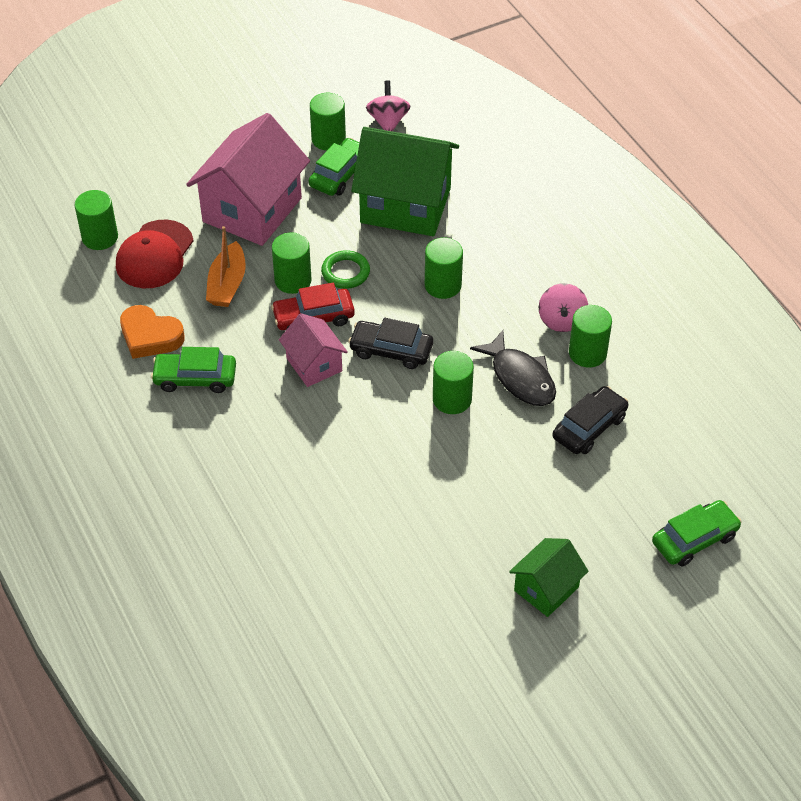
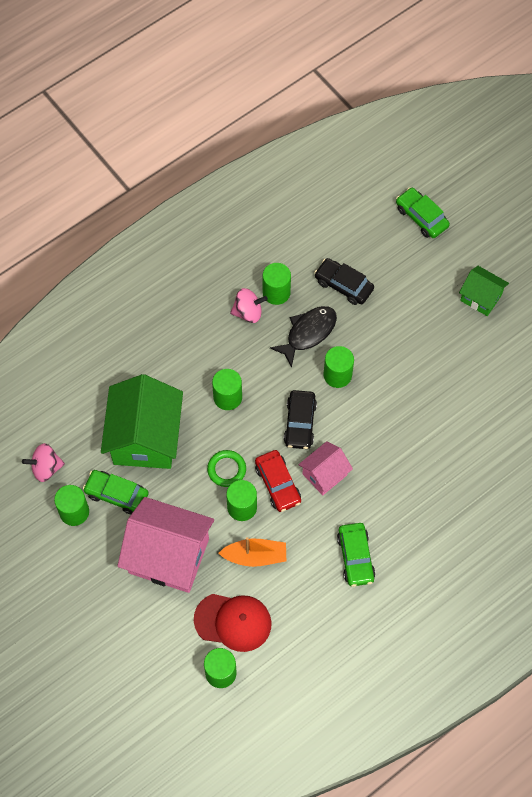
camera: 100 degrees left, 15 degrees up
(150, 336) = (321, 602): orange heart -> none

